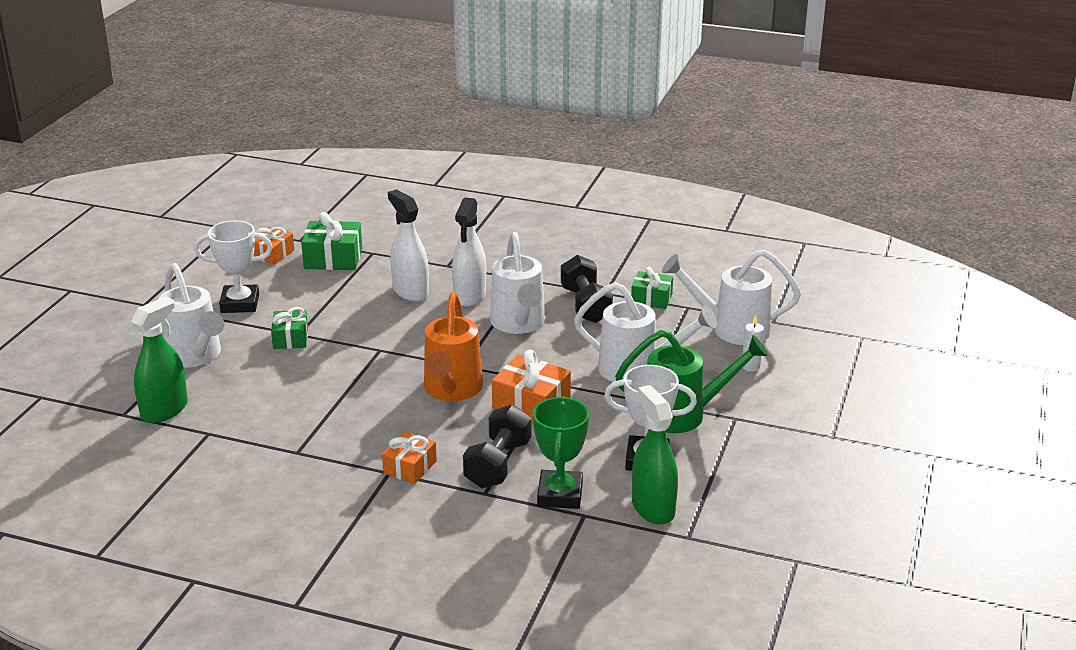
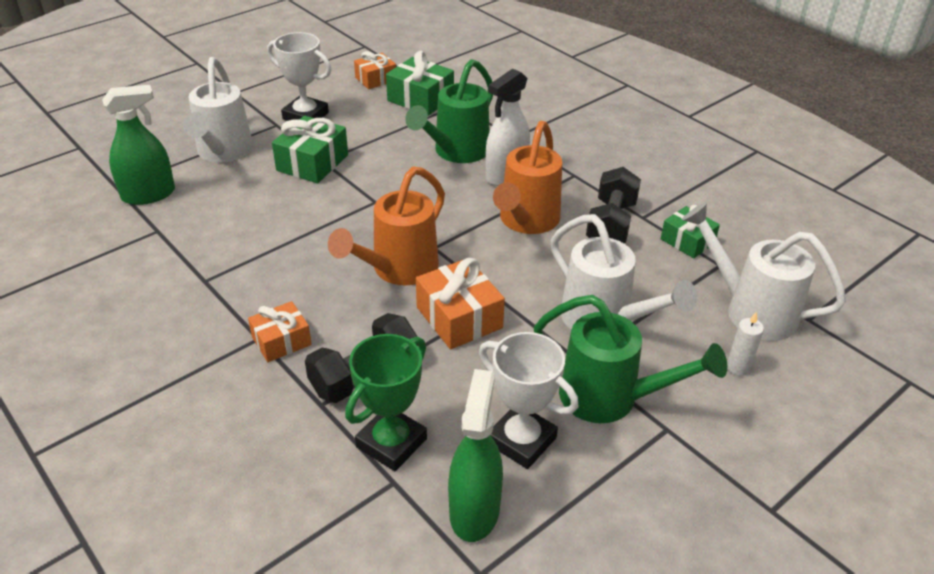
camera: 30 degrees right, 10 degrees up
(290, 338) = (312, 163): green gift -> green gift, size x1.52
(410, 291) = (456, 152): white spray bottle -> green watering can
(519, 324) = (526, 221): white watering can -> orange watering can

